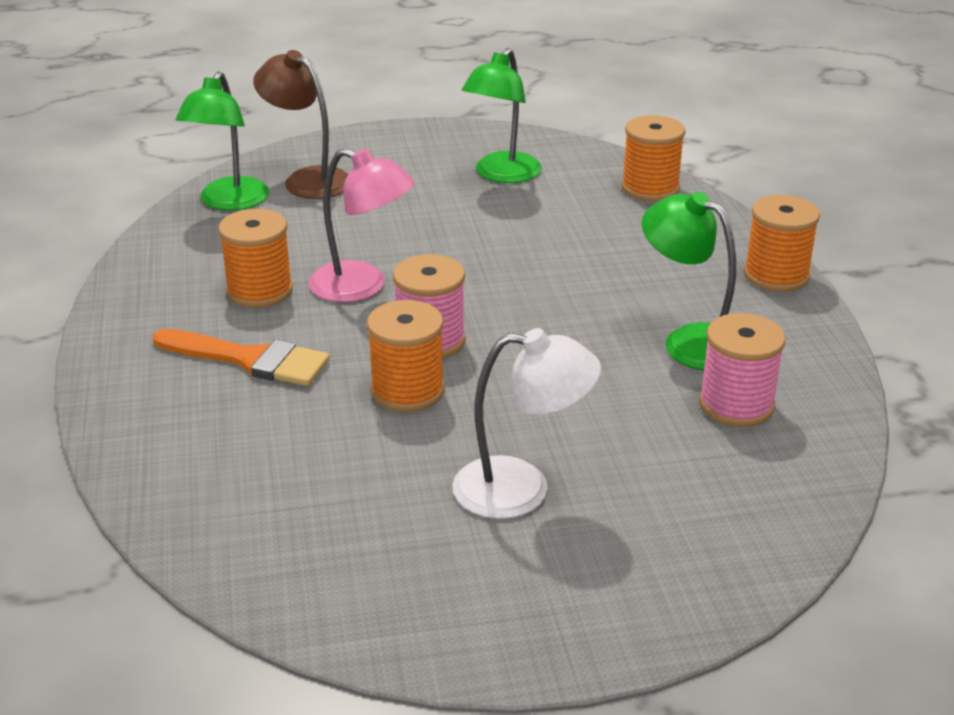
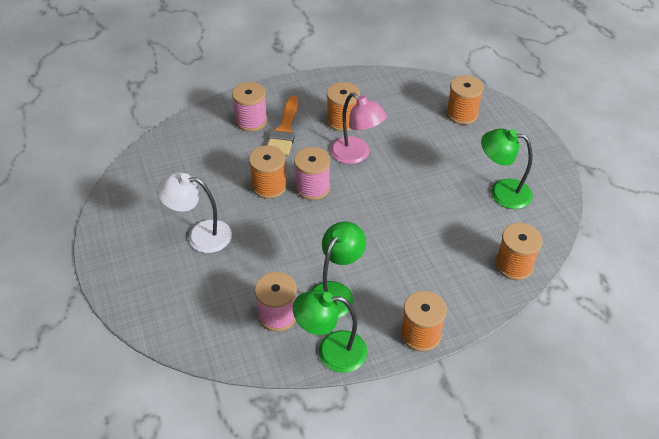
camera: 80 degrees right, 15 degrees up
(194, 399) = (251, 121): none -> pink spool
(229, 202) = (425, 92): green lamp -> green lamp (331, 351)
(308, 179) = (462, 114): brown lamp -> orange spool
(362, 287) = (356, 155): pink lamp -> pink lamp turned 60 degrees counterclockwise
(522, 489) = (200, 235): white lamp -> white lamp turned 105 degrees clockwise

